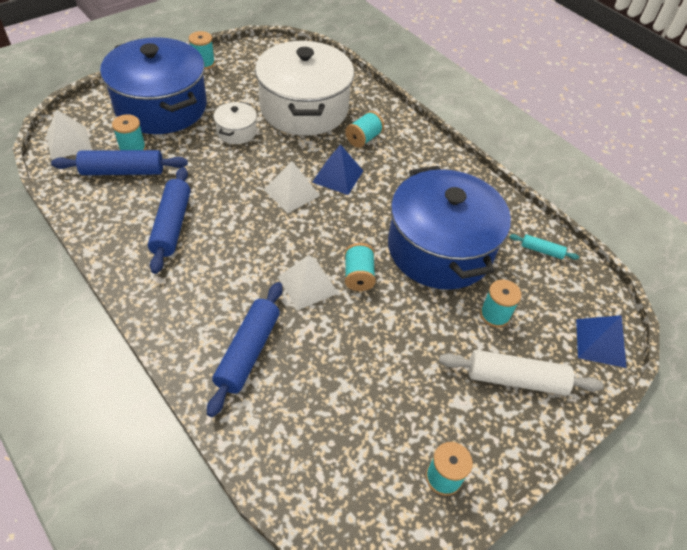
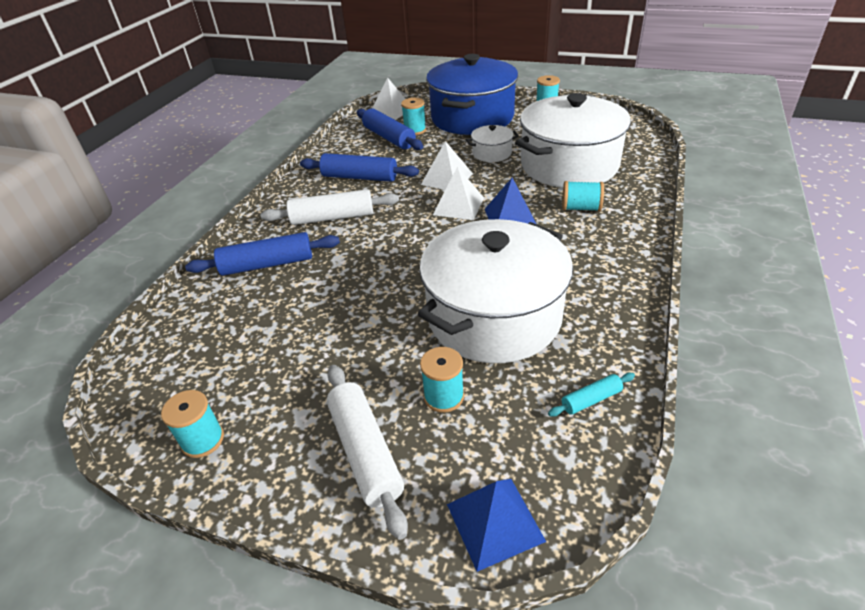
camera: 65 degrees right, 10 degrees down
(171, 225) = (359, 177): blue rolling pin -> blue rolling pin turned 45 degrees clockwise
(220, 274) = (332, 217): none -> white rolling pin
(308, 285) = (363, 260): white pyramid -> white pyramid (447, 179)
(358, 276) = (401, 282): turquoise spool -> none
(439, 249) = (494, 316): blue pot -> white pot
(541, 251) = (591, 399): turquoise rolling pin -> turquoise rolling pin turned 75 degrees clockwise

